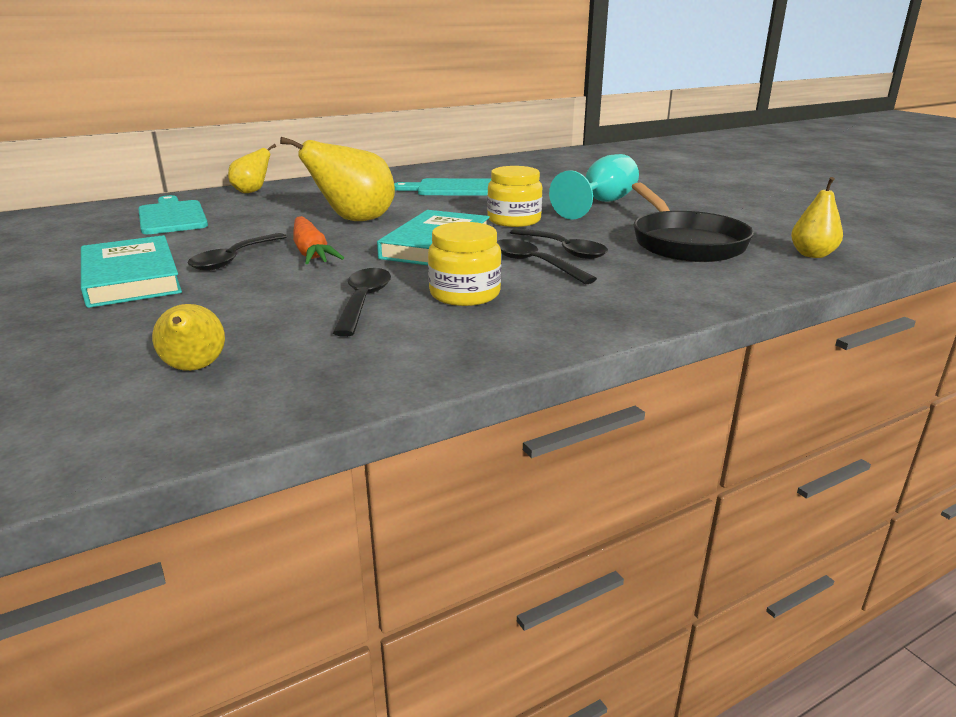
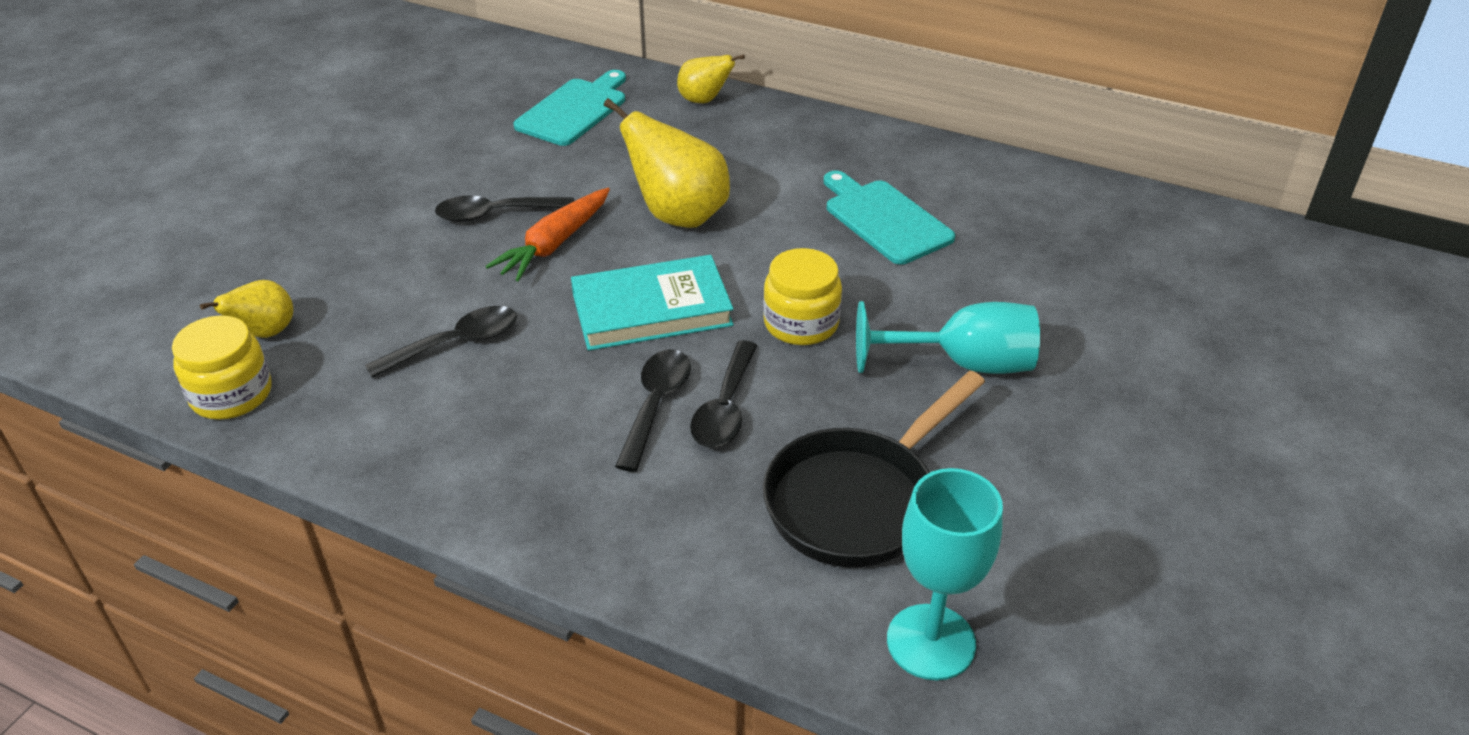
camera: 55 degrees right, 15 degrees up
(131, 278) = (407, 192): turquoise book -> none
(465, 294) = (524, 396): yellow jar -> yellow jar (231, 394)
(812, 255) = (931, 642): yellow pear -> turquoise goblet

